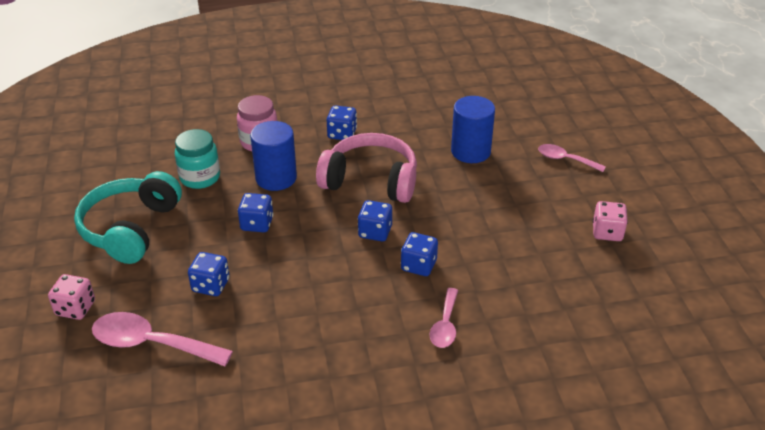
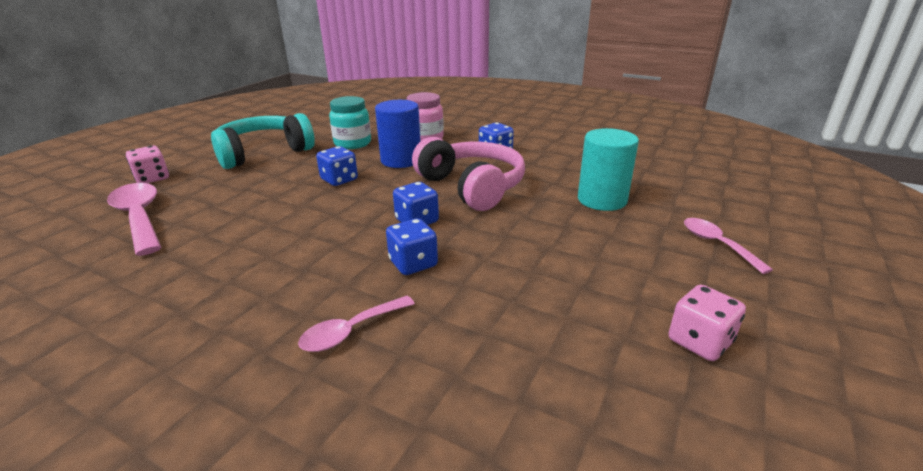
camera: 40 degrees right, 10 degrees down
(211, 285) = (241, 201): blue dice -> none
(470, 151) = (602, 200): blue cylinder -> turquoise cylinder

